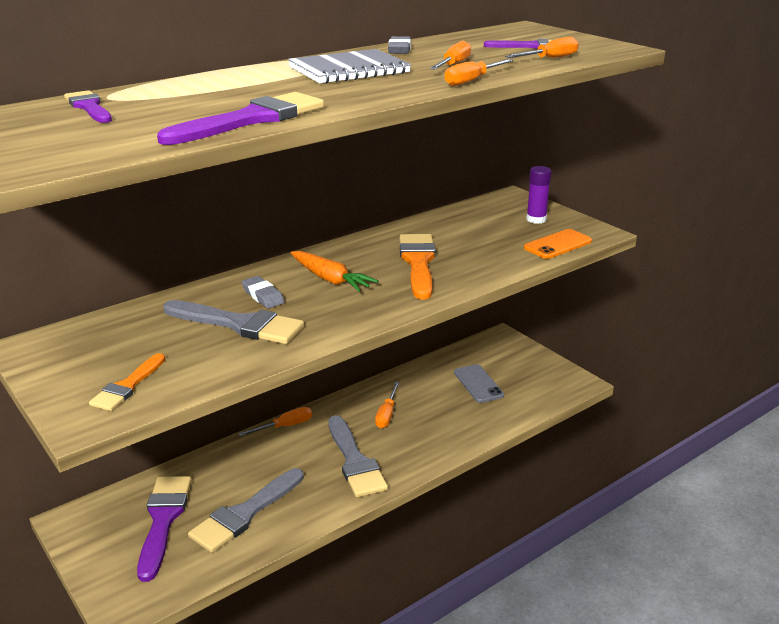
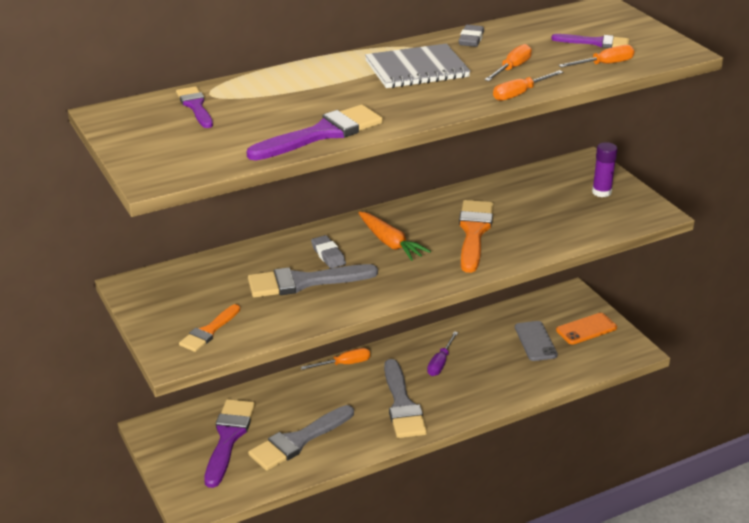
camera: 10 degrees right, 5 degrees up
(239, 324) = (304, 282): grey brush -> grey brush turned 135 degrees clockwise
(386, 414) = (440, 363): orange screwdriver -> purple screwdriver
(558, 245) = (612, 224): orange phone -> orange phone (586, 329)

